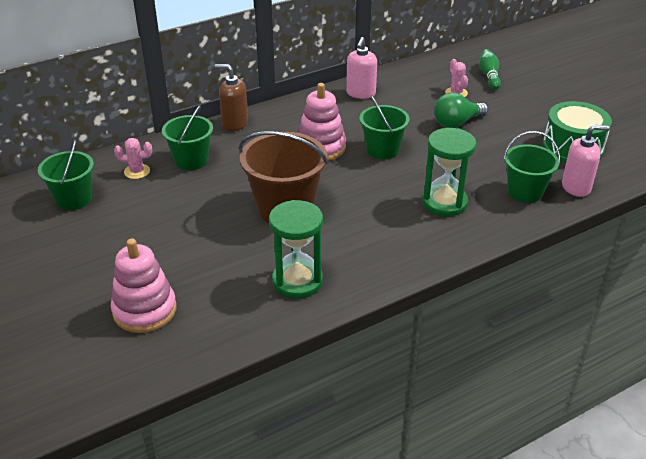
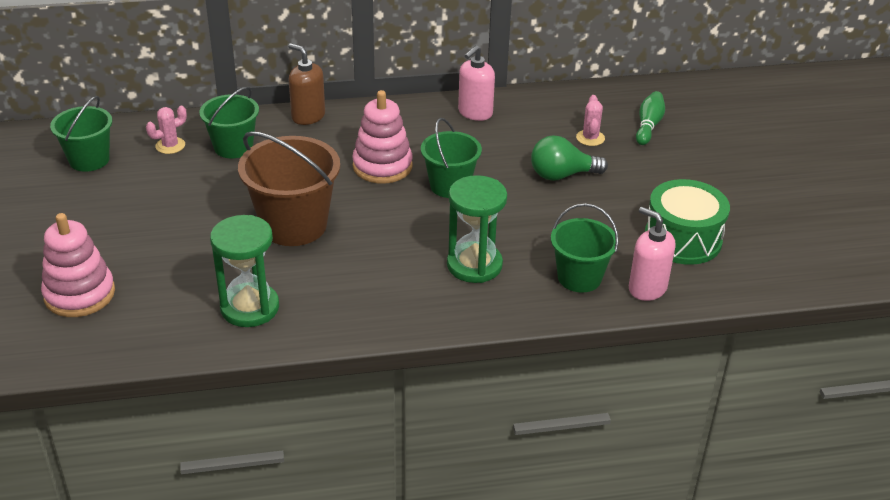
camera: 20 degrees right, 0 degrees up
(137, 171) = (170, 146): pink cactus -> pink cactus turned 60 degrees counterclockwise
(576, 187) = (647, 288): pink soap dispenser -> pink soap dispenser turned 150 degrees counterclockwise

